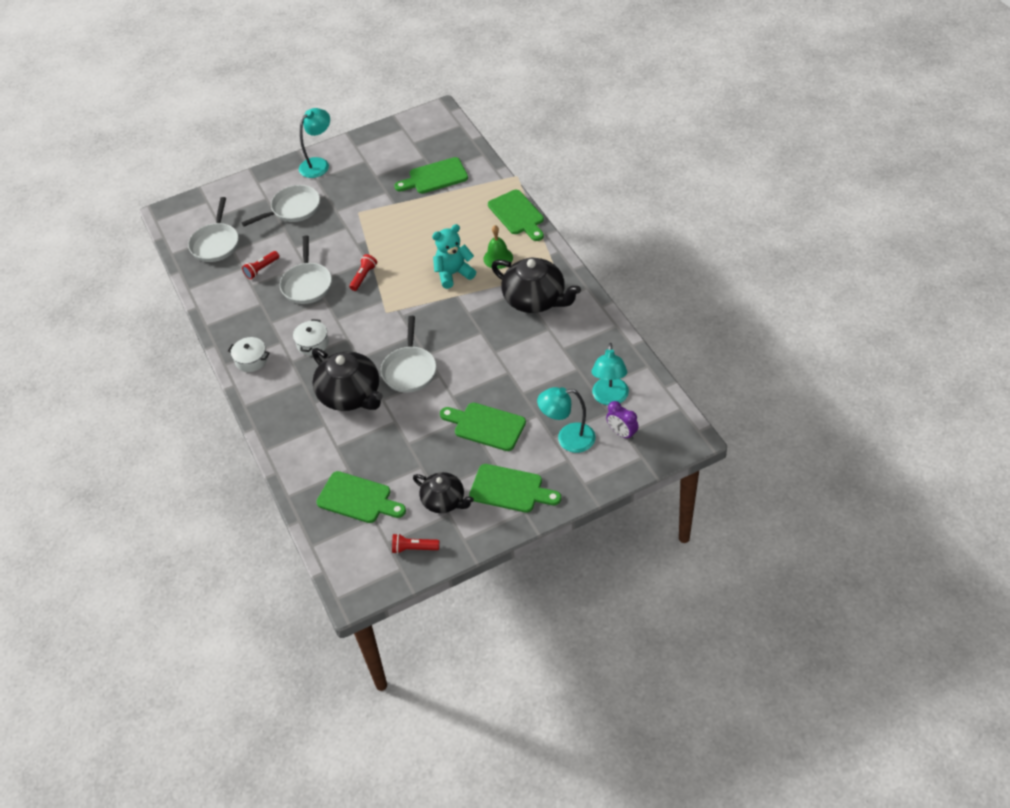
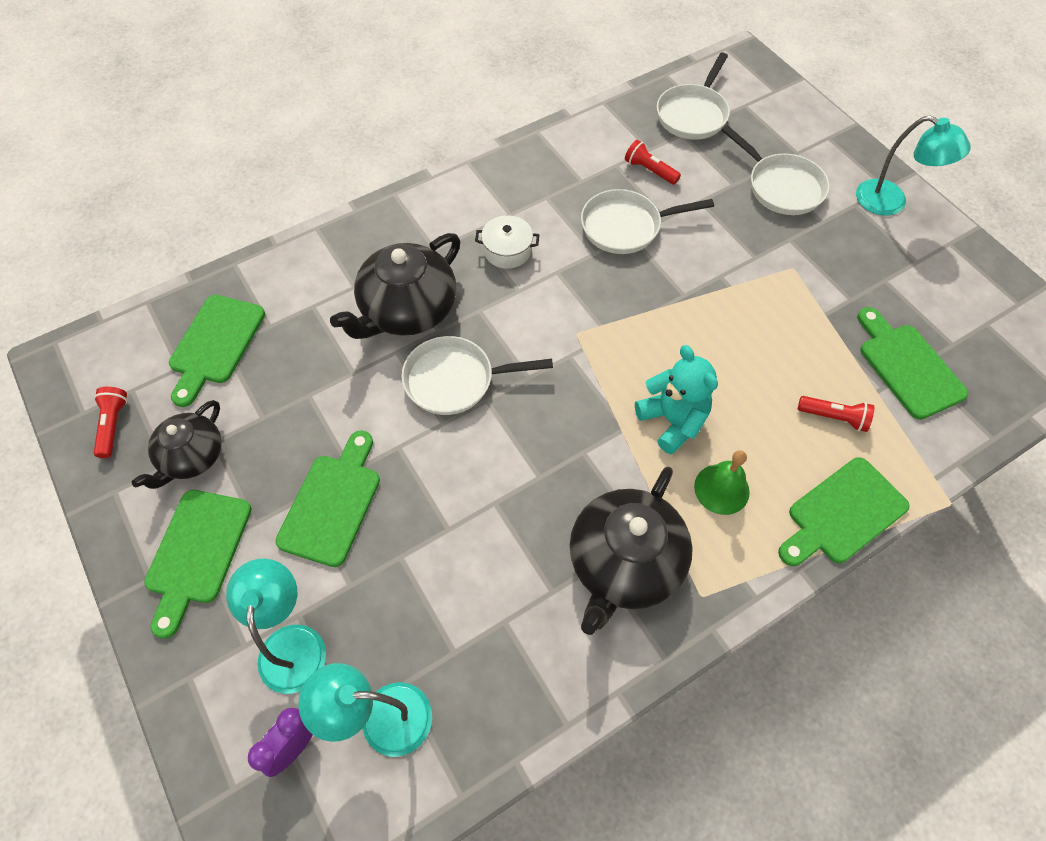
camera: 80 degrees right, 10 degrees up
(216, 243) = (693, 114): white pan -> white pan turned 60 degrees counterclockwise
(251, 360) = (475, 187): white pot -> none
(363, 277) = (650, 294): red flashlight -> red flashlight (834, 417)

